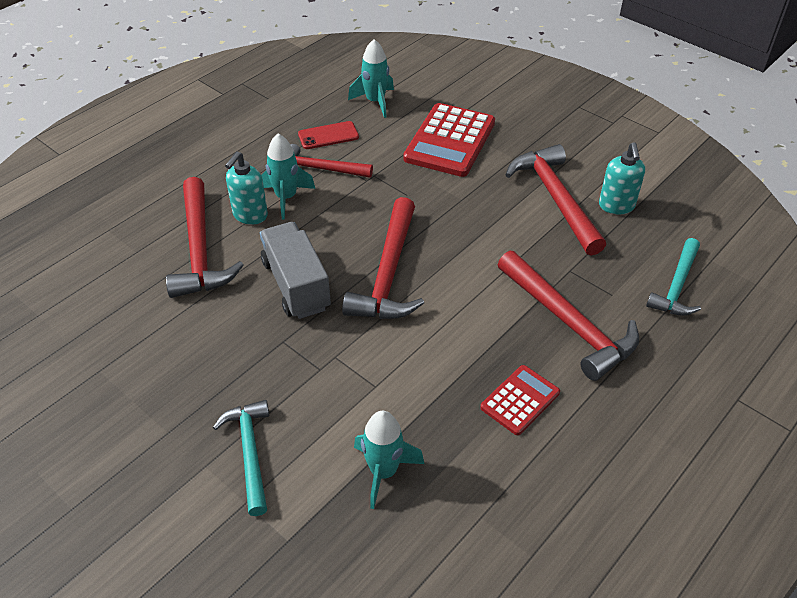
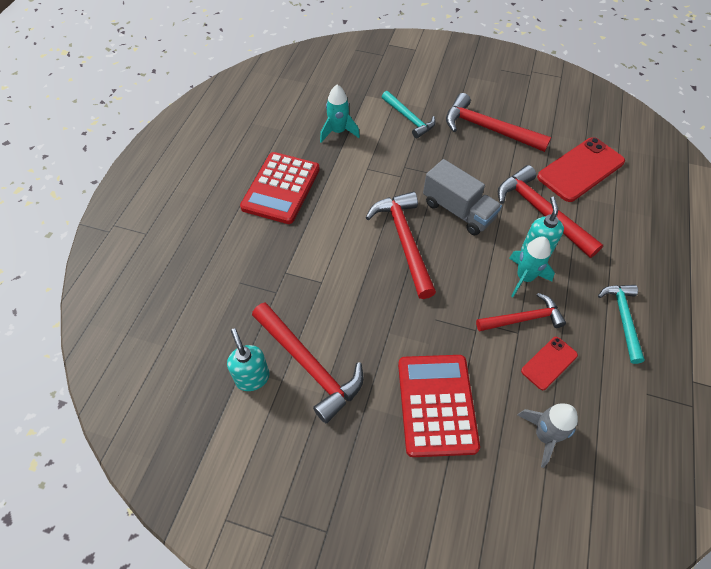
camera: 155 degrees right, 10 degrees up
(94, 280) = (580, 169): none -> red phone
(375, 102) = (544, 435): turquoise rocket -> grey rocket
(520, 400) = (281, 188): red calculator -> red calculator, size x1.79
(569, 324) = (265, 247): red hammer -> red hammer (487, 129)
(676, 286) = (191, 307): turquoise hammer -> turquoise hammer (622, 318)

